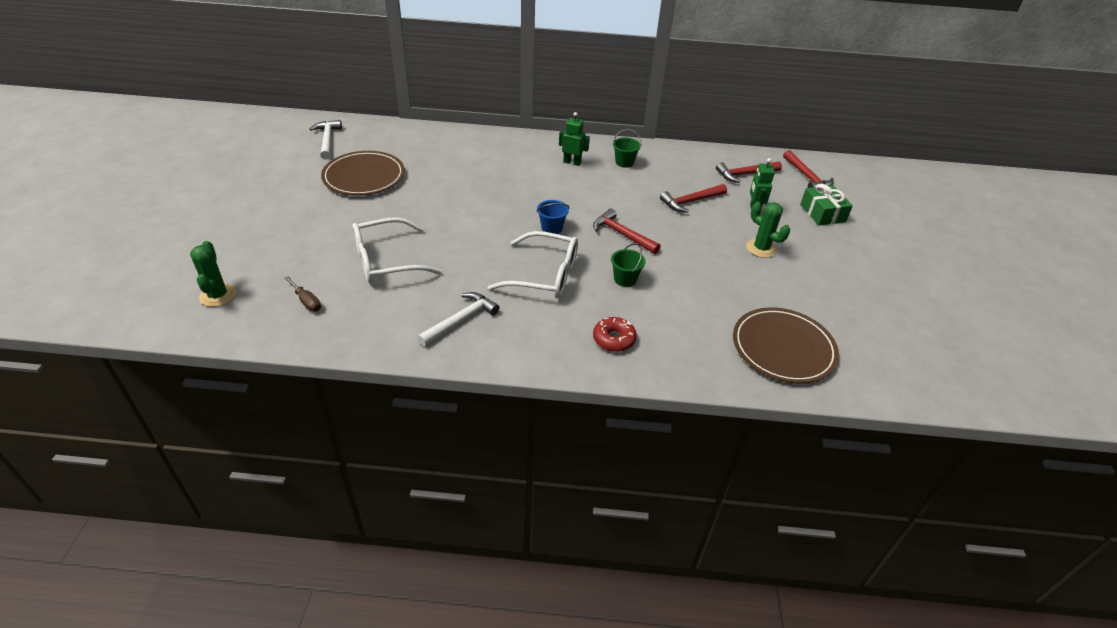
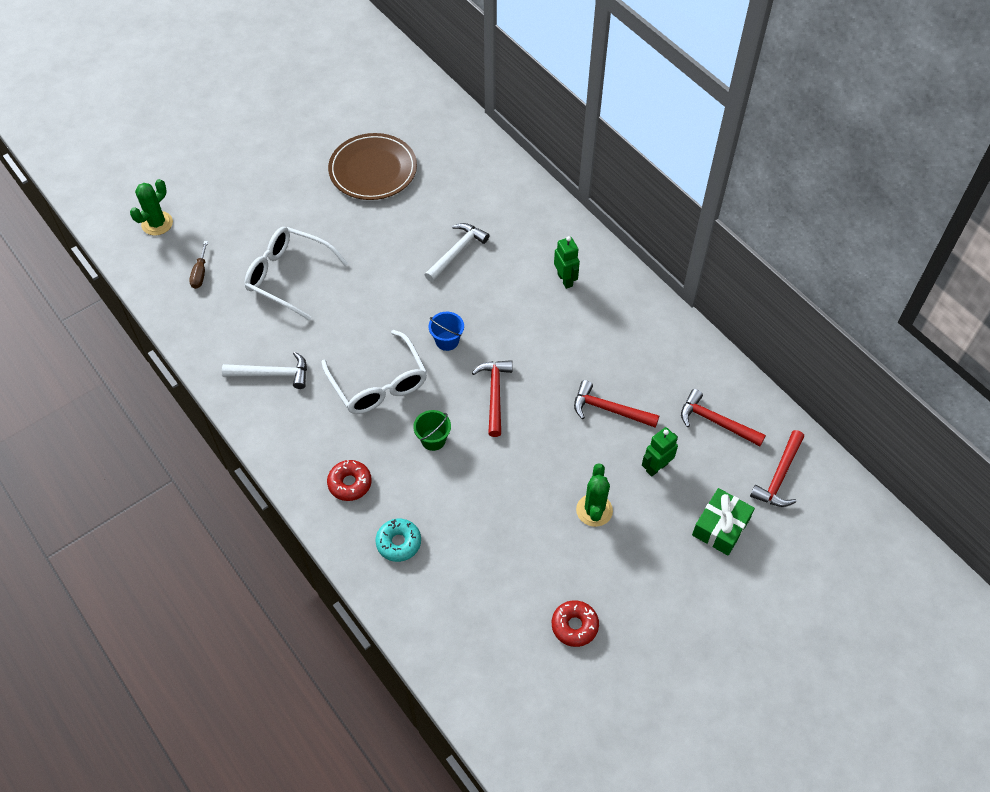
camera: 50 degrees right, 15 degrees up
(327, 140) = (393, 103): white hammer -> white hammer (457, 252)
(624, 162) = (615, 316): green bucket -> none
(695, 345) = (398, 543): none -> turquoise donut
(783, 348) = (460, 608): brown plate -> none
(845, 306) = (574, 626): none -> red donut

